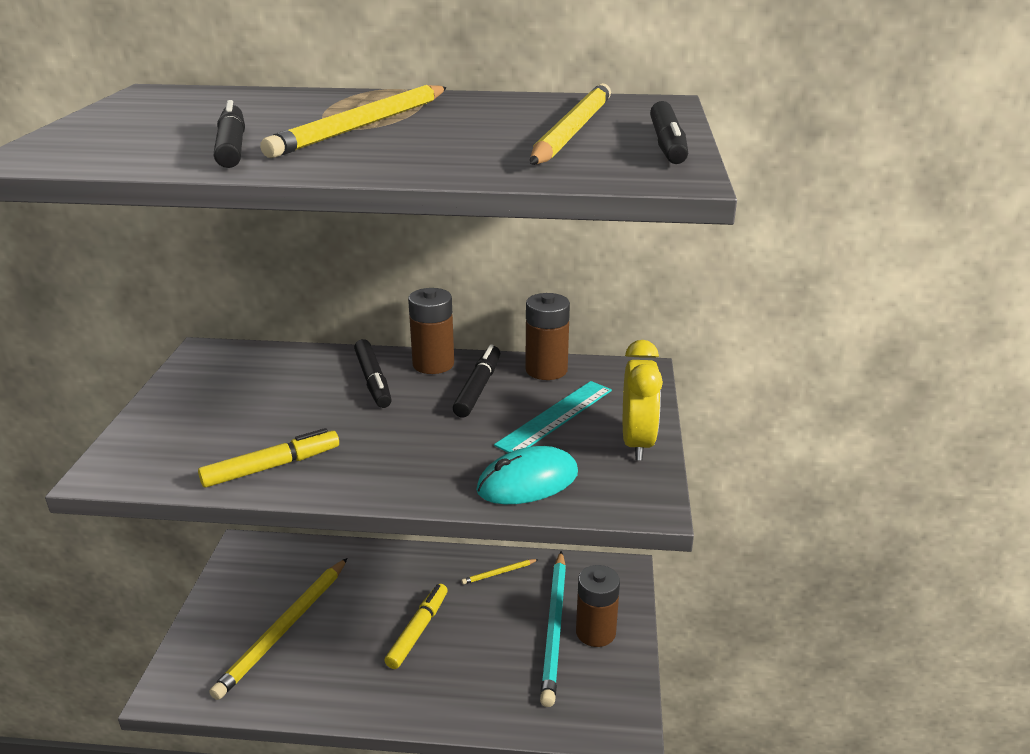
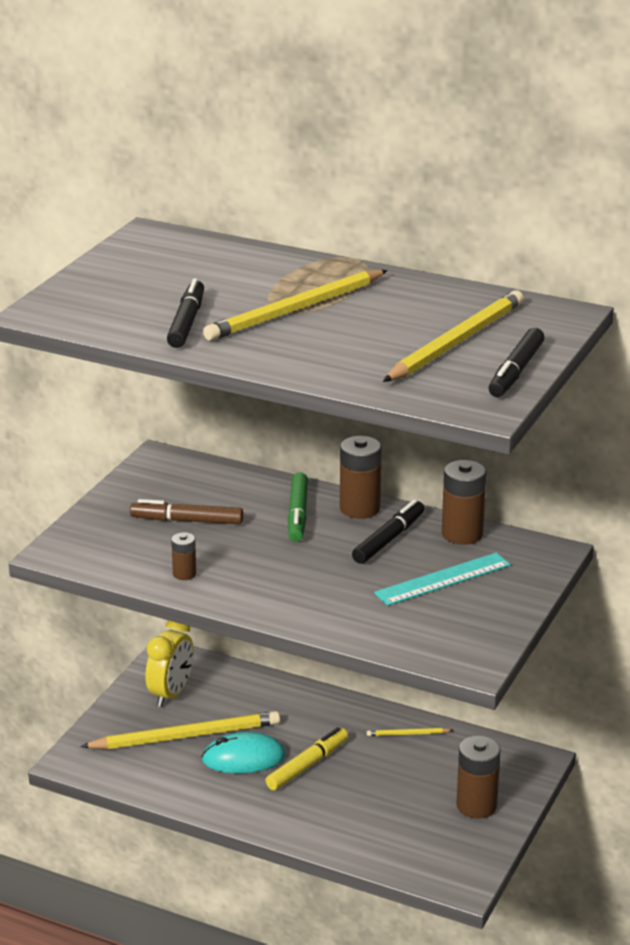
camera: 20 degrees right, 0 degrees up
(255, 408) = (187, 521): none -> brown marker
(272, 467) = (184, 574): yellow marker -> brown battery
(284, 629) = (186, 736): yellow pencil -> yellow pencil turned 150 degrees counterclockwise
(373, 380) = (298, 514): black marker -> green marker
(527, 481) = (385, 627): turquoise mouse -> turquoise mouse (243, 758)
(555, 628) = (438, 793): turquoise pencil -> none
(637, 443) = (500, 616): yellow clock -> yellow clock (171, 694)

